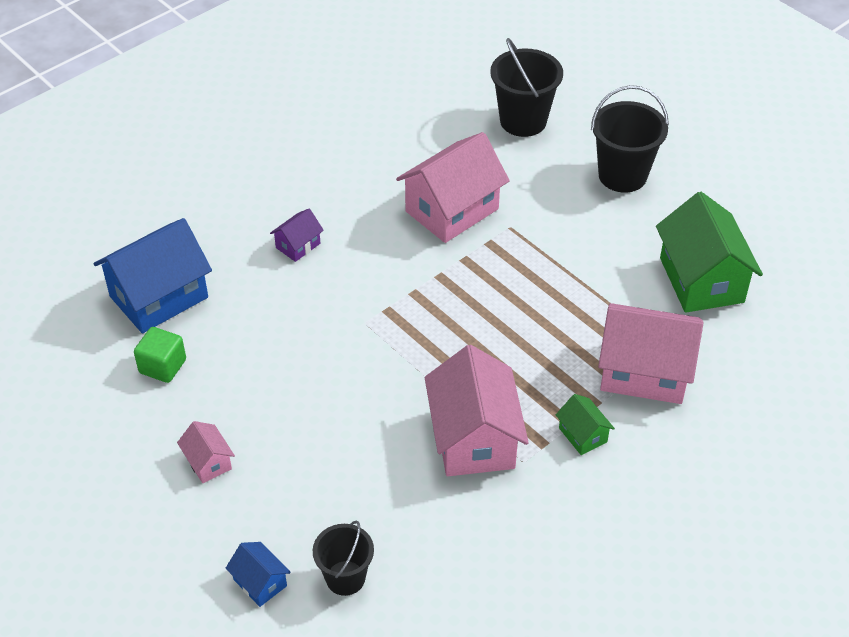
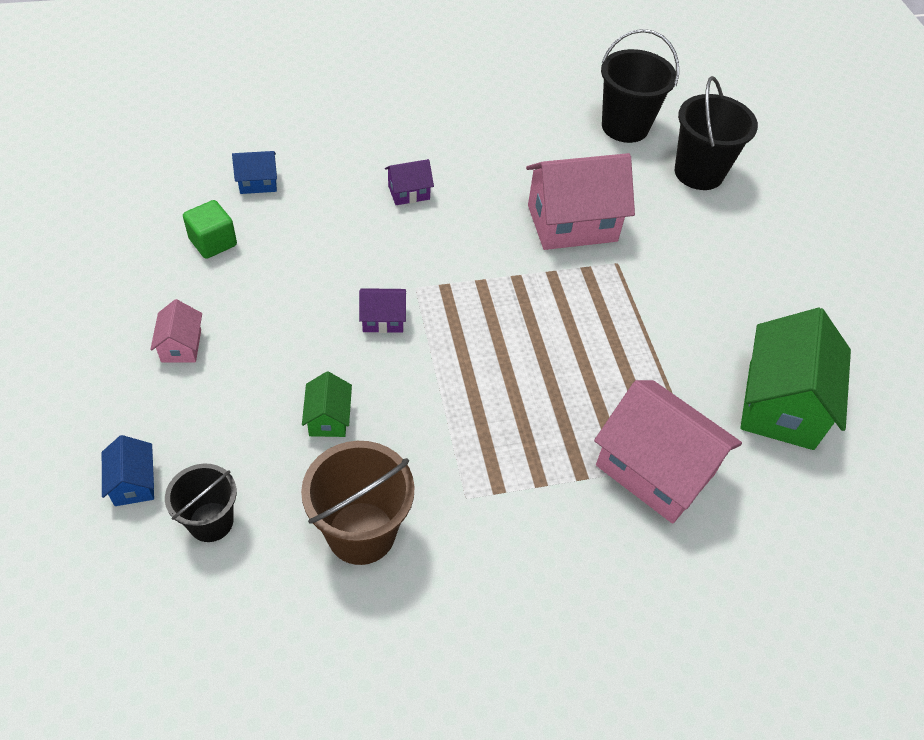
camera: 25 degrees right, 5 degrees up
(159, 297) = (258, 183): blue house -> blue house, size x0.47
(358, 360) = (383, 319): none -> purple house
(465, 526) = (361, 533): none -> brown bucket
(474, 438) = (434, 448): pink house -> none
(583, 435) = (545, 502): green house -> green house (328, 418)
(622, 175) = (765, 264): black bucket -> black bucket (625, 127)

